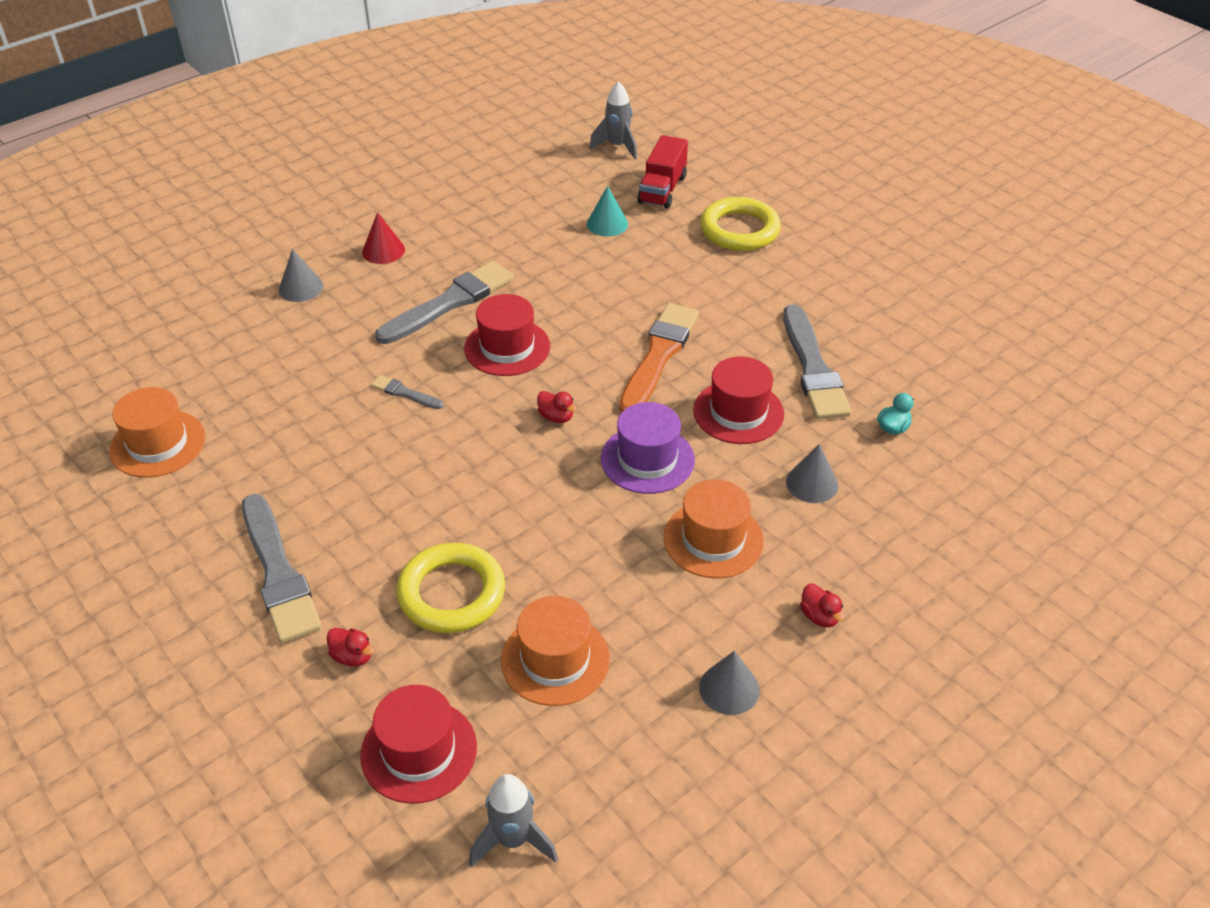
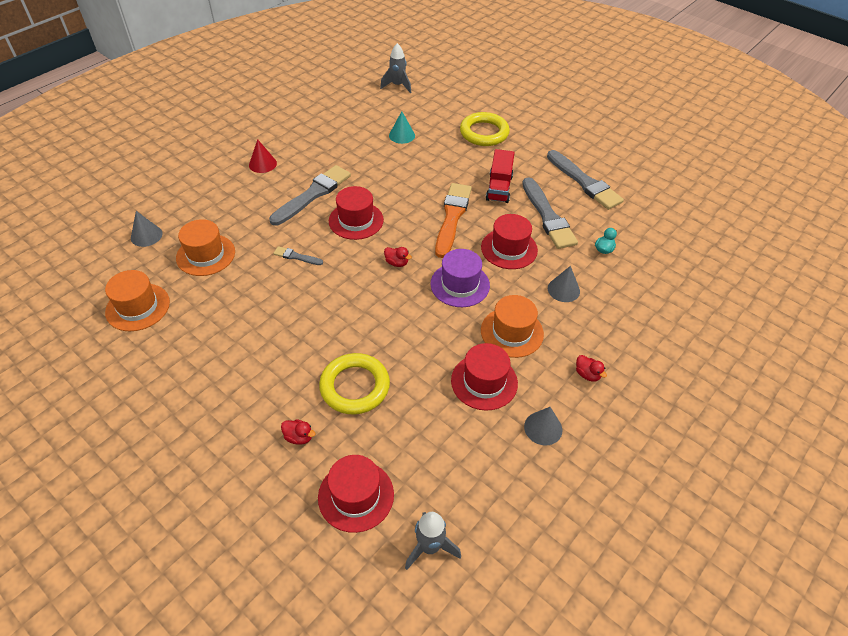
camera: 10 degrees left, 5 degrees up
(278, 573) = (238, 386): grey brush -> grey brush (584, 182)
(301, 287) = (213, 193): grey cone -> grey cone (146, 235)
(555, 659) = (430, 423): orange hat -> orange hat (206, 255)
(652, 609) = (484, 382): none -> red hat
(662, 189) = (431, 111): red truck -> red truck (499, 188)

